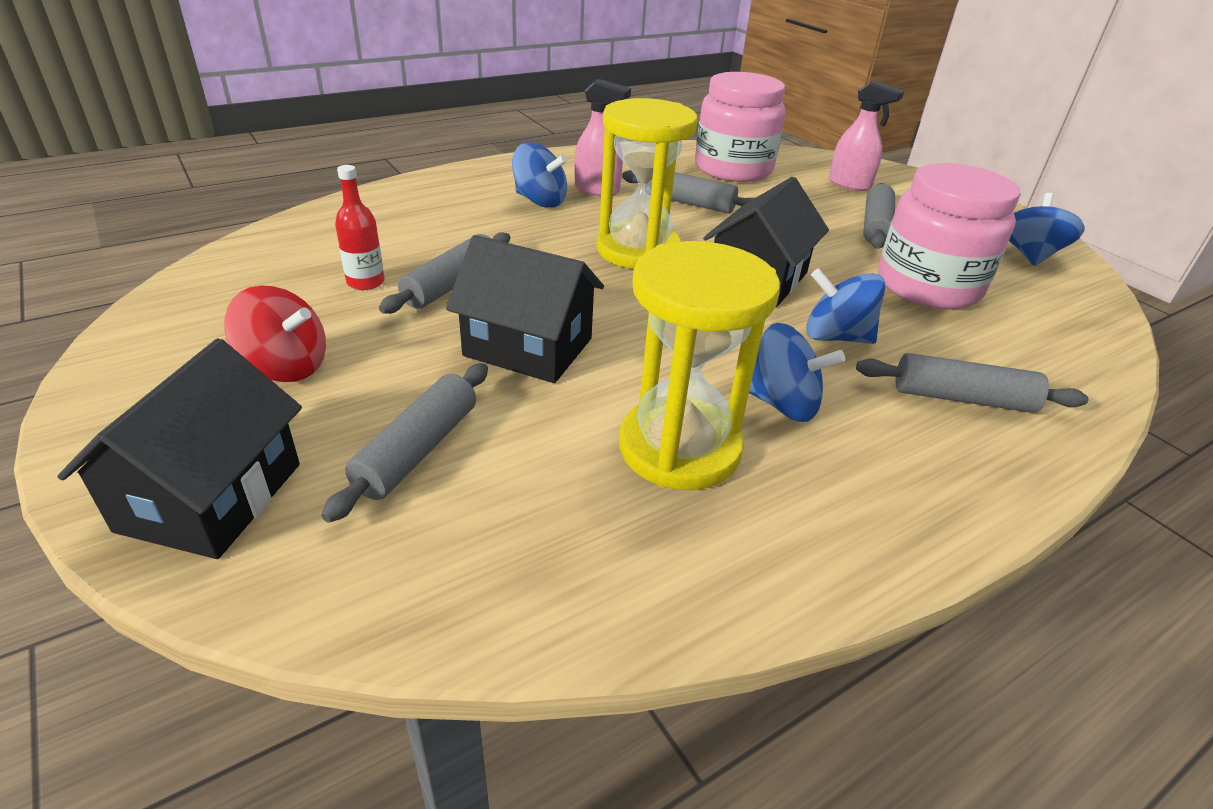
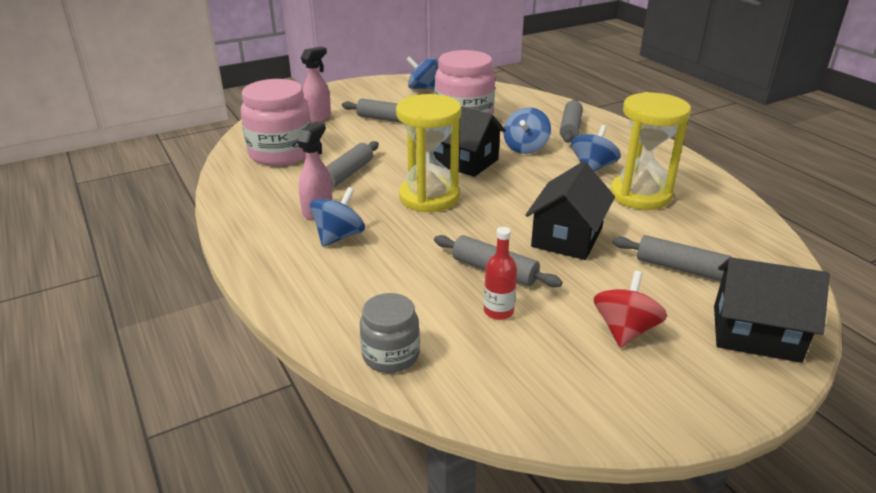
camera: 85 degrees left, 5 degrees down
(319, 225) = (390, 355): none -> grey jar

